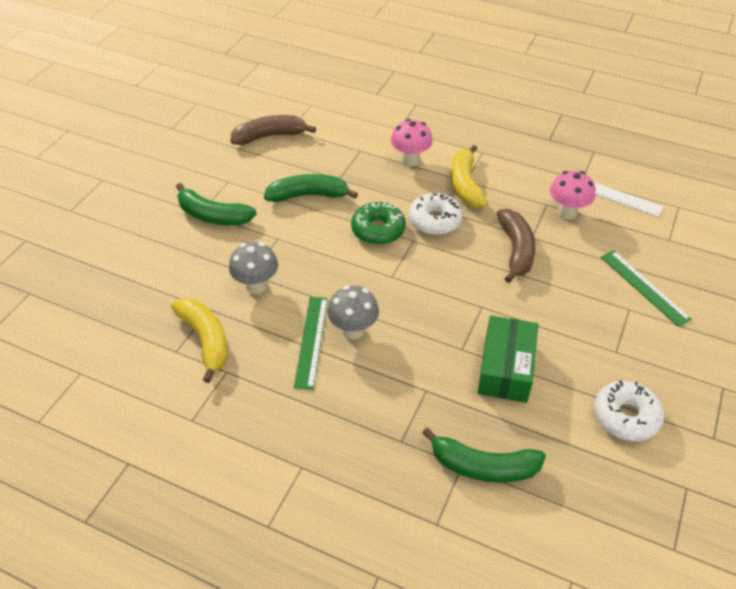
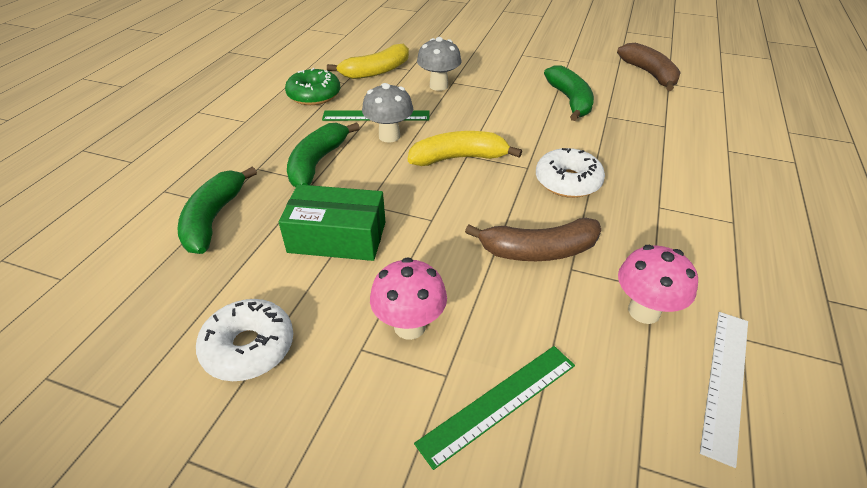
camera: 85 degrees right, 5 degrees down
(213, 216) = (519, 59): green banana -> green banana (317, 163)
(378, 230) = (535, 143): green donut -> green donut (314, 95)
(410, 160) = (671, 161): pink mushroom -> pink mushroom (409, 326)
(465, 185) = (650, 206): yellow banana -> yellow banana (459, 158)

